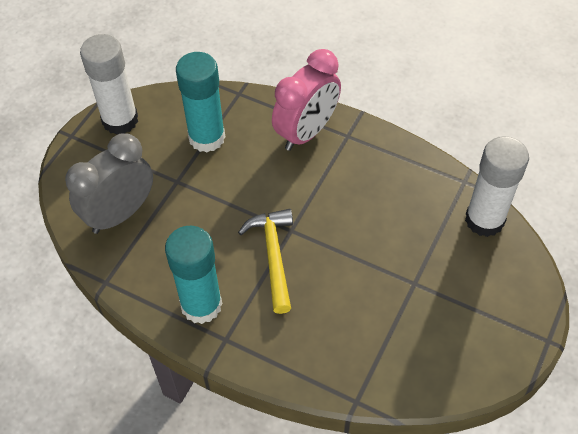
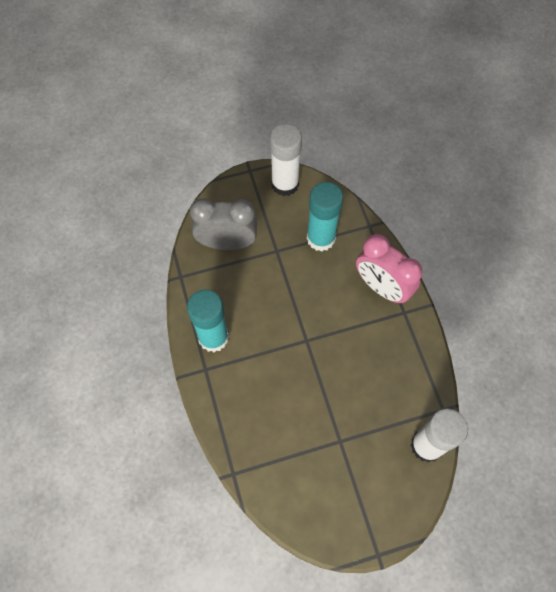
camera: 45 degrees right, 10 degrees up
(273, 256) = (280, 346): yellow hammer -> none
(306, 132) = (382, 287): pink clock -> pink clock turned 45 degrees clockwise

